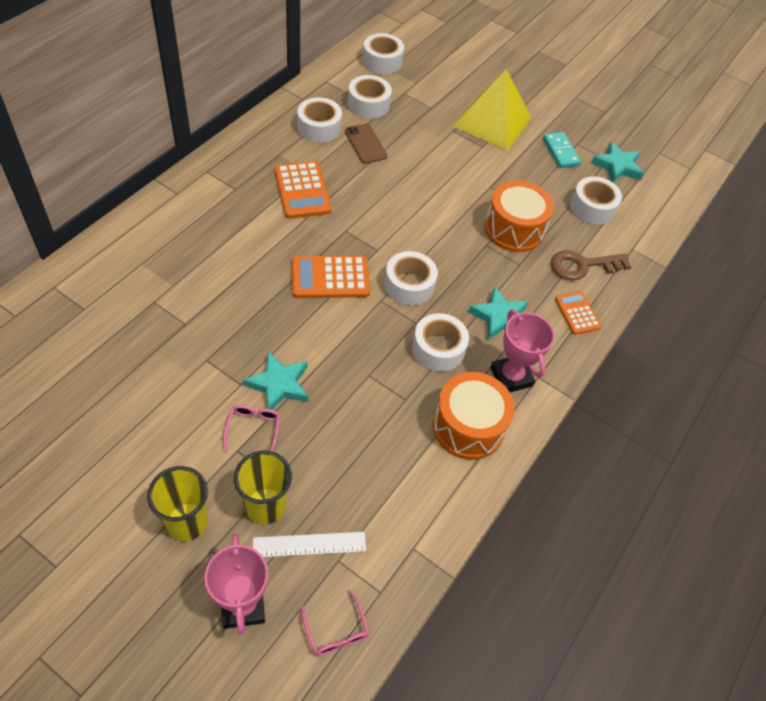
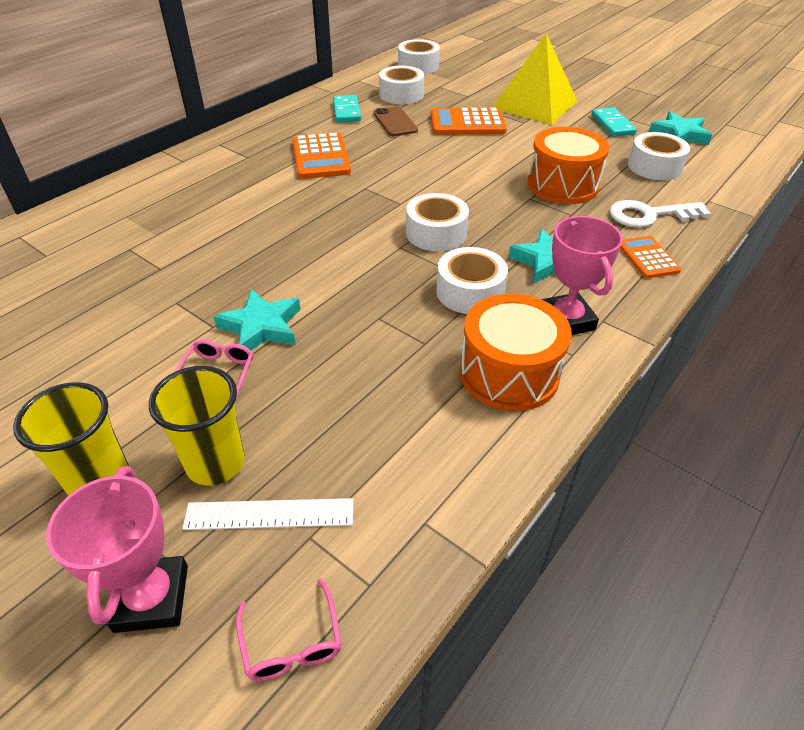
camera: 10 degrees right, 10 degrees down
(319, 127) = (346, 111): white tape -> turquoise domino
(330, 278) = (342, 227): orange calculator -> orange calculator (467, 123)
(583, 266) = (649, 215): brown key -> white key

